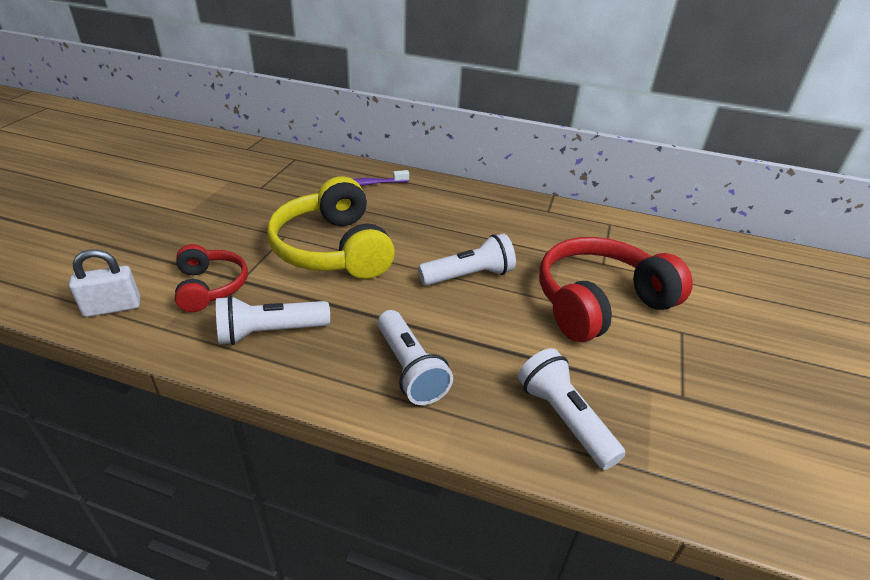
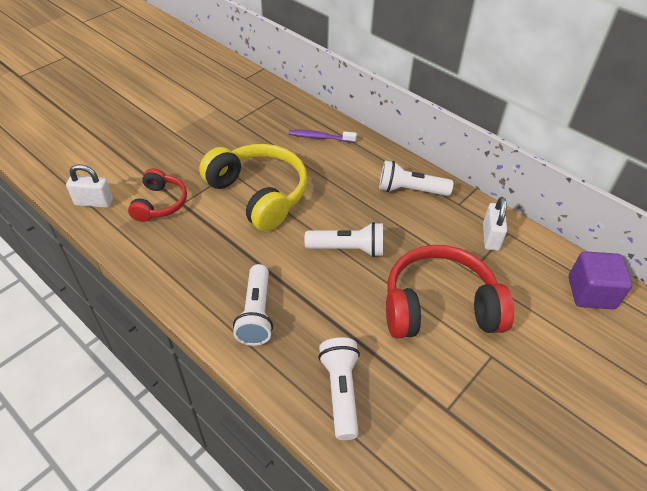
camera: 25 degrees right, 10 degrees up
(270, 332) = (180, 253): white flashlight -> white flashlight (410, 190)
(333, 249) = (259, 194): yellow headphones -> yellow headphones turned 135 degrees clockwise
(598, 231) = (490, 237): none -> white padlock
(717, 253) = (591, 293): none -> purple cube

